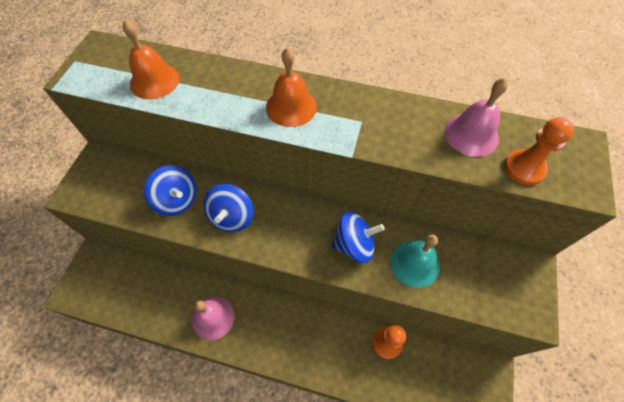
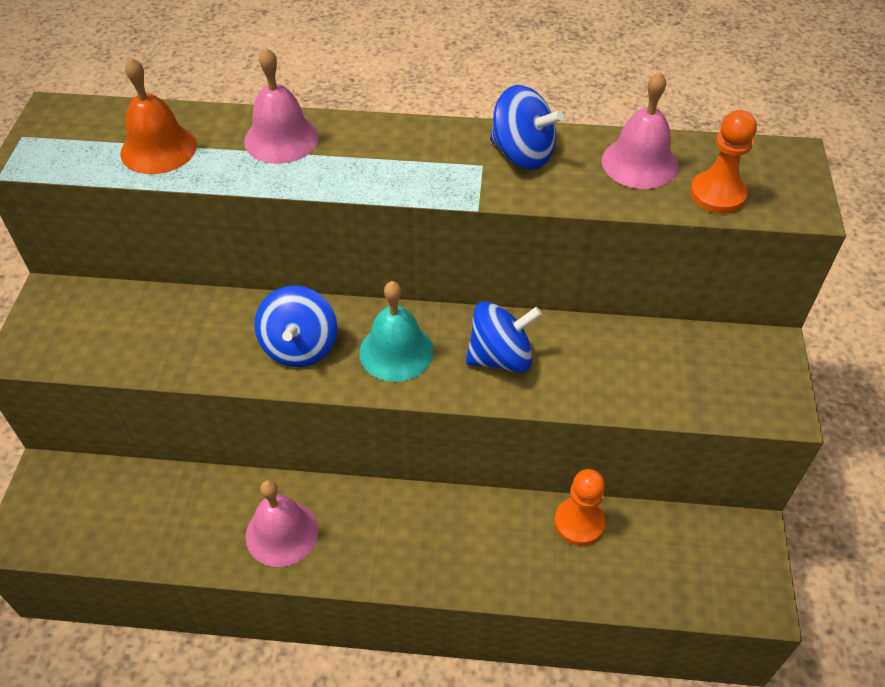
camera: 10 degrees left, 10 degrees down
(177, 200) = (204, 335): blue spinning top -> blue spinning top (522, 154)
(233, 83) = (281, 139): none -> pink bell
(291, 107) = (375, 158): orange bell -> none
(415, 263) = (597, 369): turquoise bell -> turquoise bell (396, 351)

